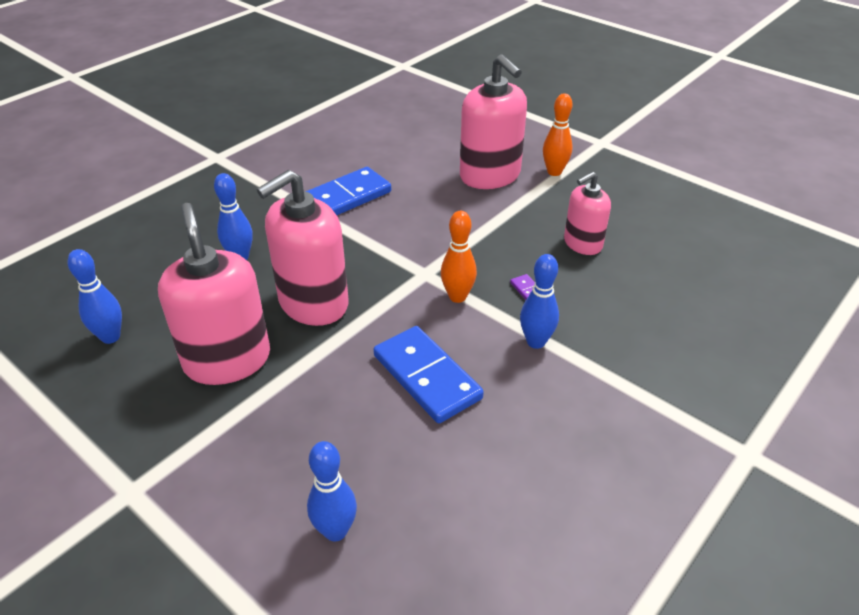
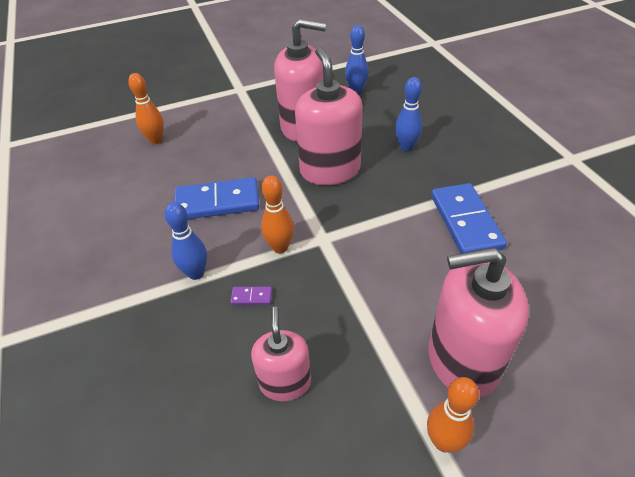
camera: 120 degrees right, 5 degrees up
(335, 531) = (156, 140): blue bowling pin -> orange bowling pin

